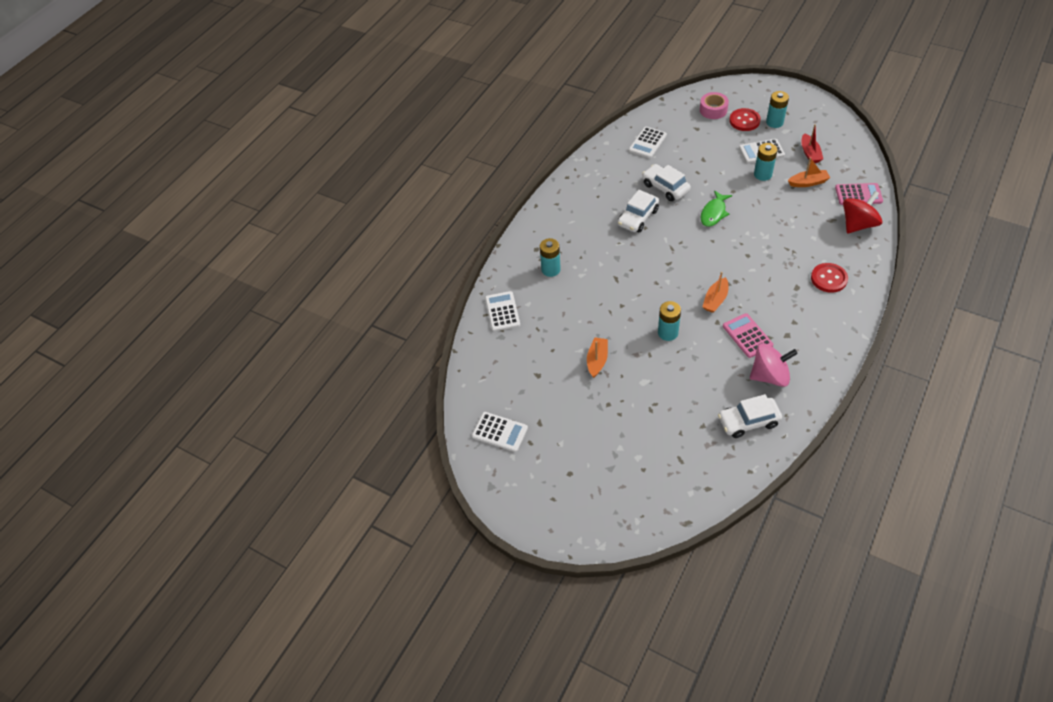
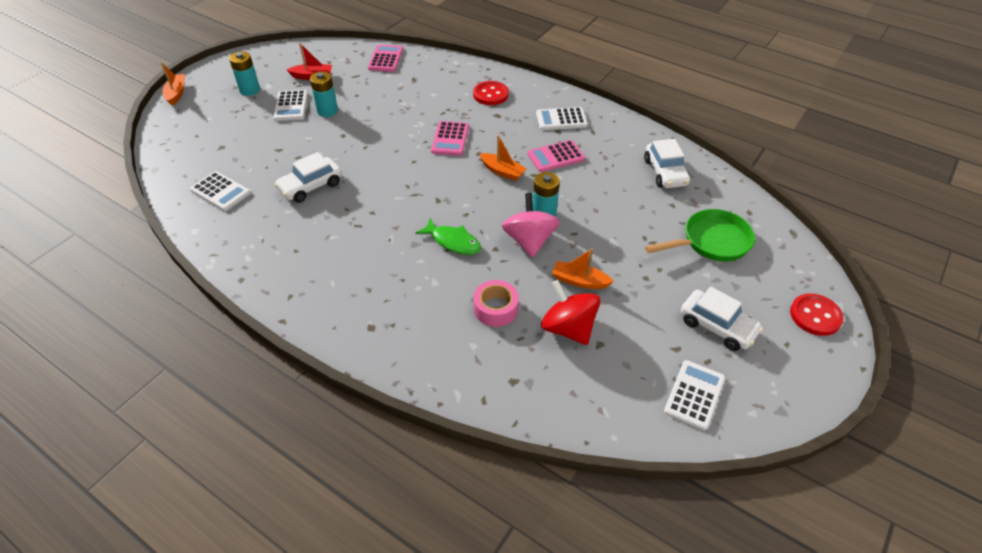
camera: 90 degrees left, 5 degrees down
(502, 311) = (482, 378): white calculator -> white calculator (561, 119)
(551, 269) = (416, 314): turquoise battery -> none
(638, 217) = (352, 216): white car -> white car (717, 326)
(660, 454) = (711, 242): none -> green pan
(713, 110) = (197, 130): pink tape -> pink tape (496, 308)
(714, 213) = (371, 154): green fish -> green fish (453, 242)
(744, 121) = (233, 110): red button -> red button (815, 316)
(749, 259) = (450, 139): none -> pink calculator
(769, 376) = (608, 150): pink spinning top -> pink spinning top (529, 241)
(808, 182) = (355, 84): orange boat -> orange boat (176, 93)
(858, 224) = (425, 66): red spinning top -> red spinning top (568, 328)

